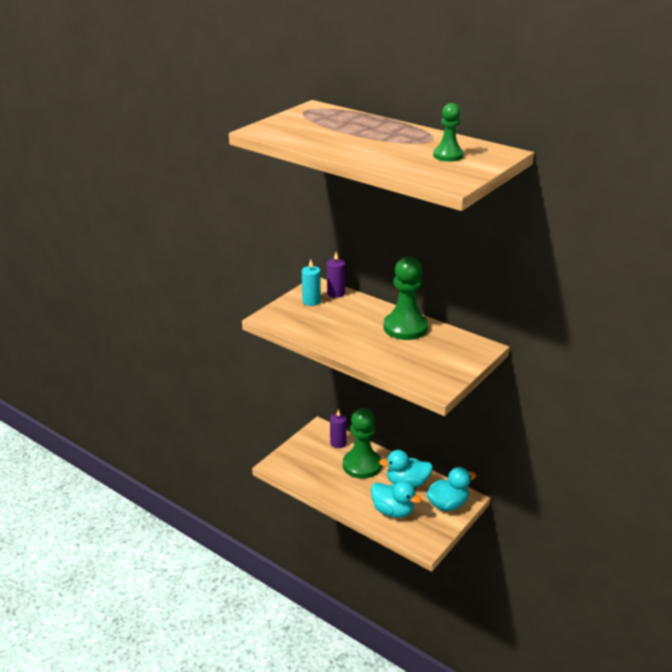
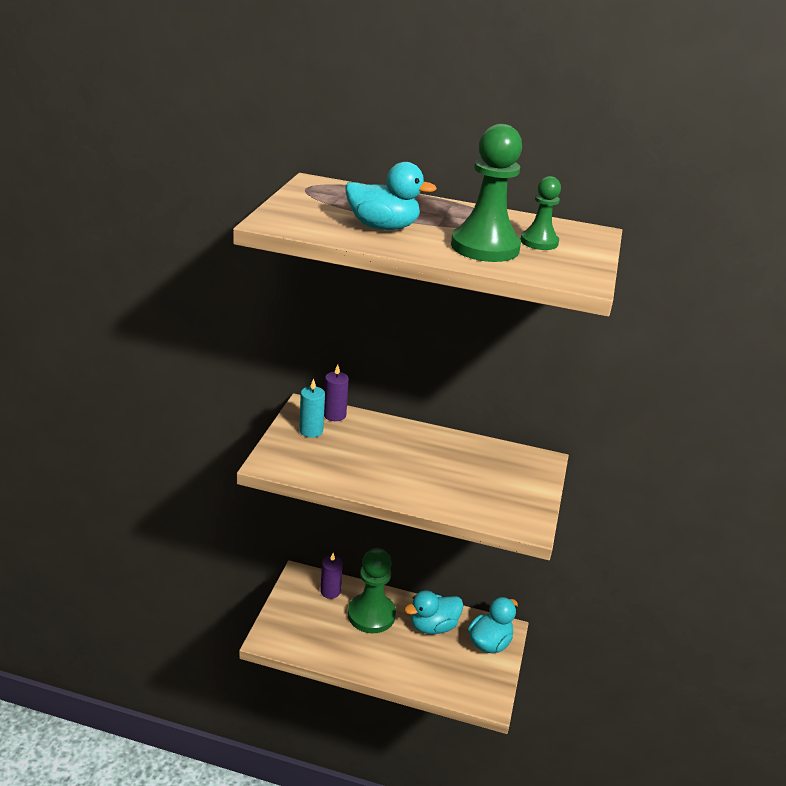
camera: 25 degrees left, 0 degrees up
(393, 511) = (434, 667): turquoise duck -> turquoise duck (383, 227)
(405, 328) = (443, 449): green pawn -> green pawn (485, 247)

